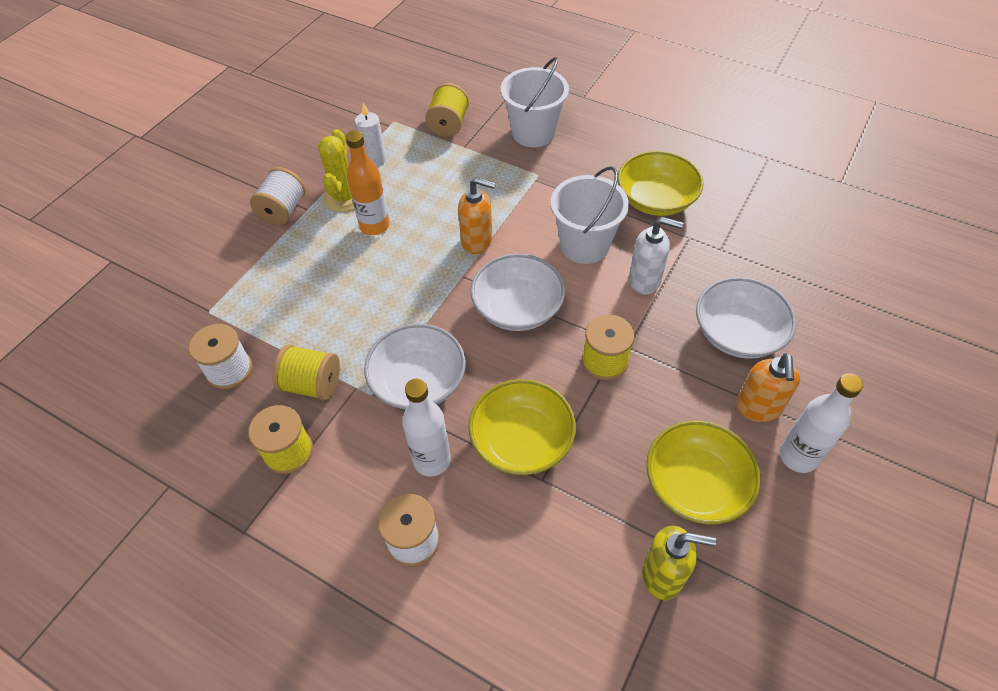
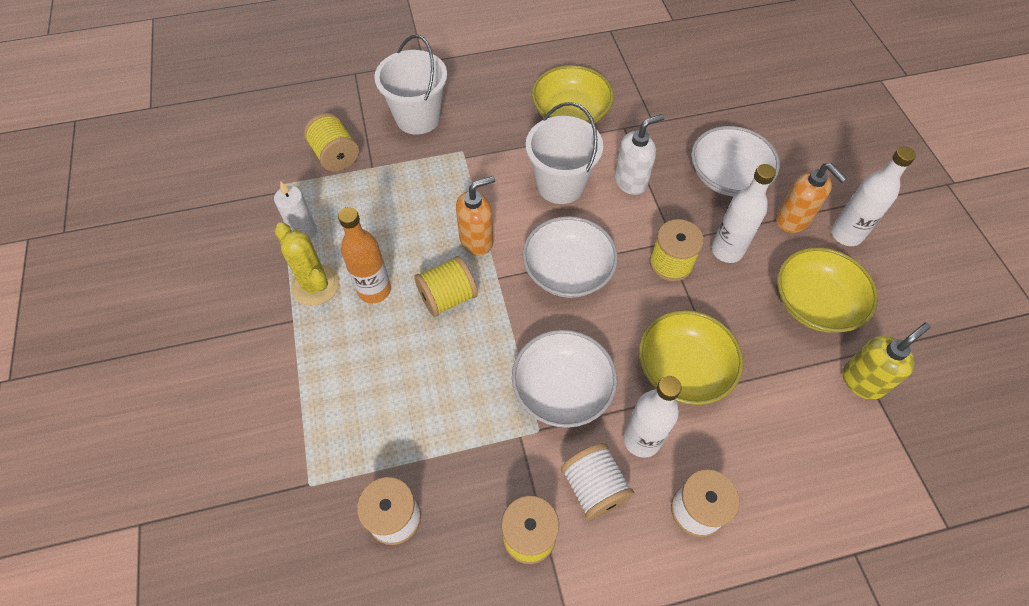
camera: 45 degrees left, 5 degrees up
(283, 210) = (269, 338): white spool -> white spool (594, 487)
(312, 384) = (482, 465): yellow spool -> yellow spool (448, 297)
(665, 387) = (727, 250): none -> white bottle

